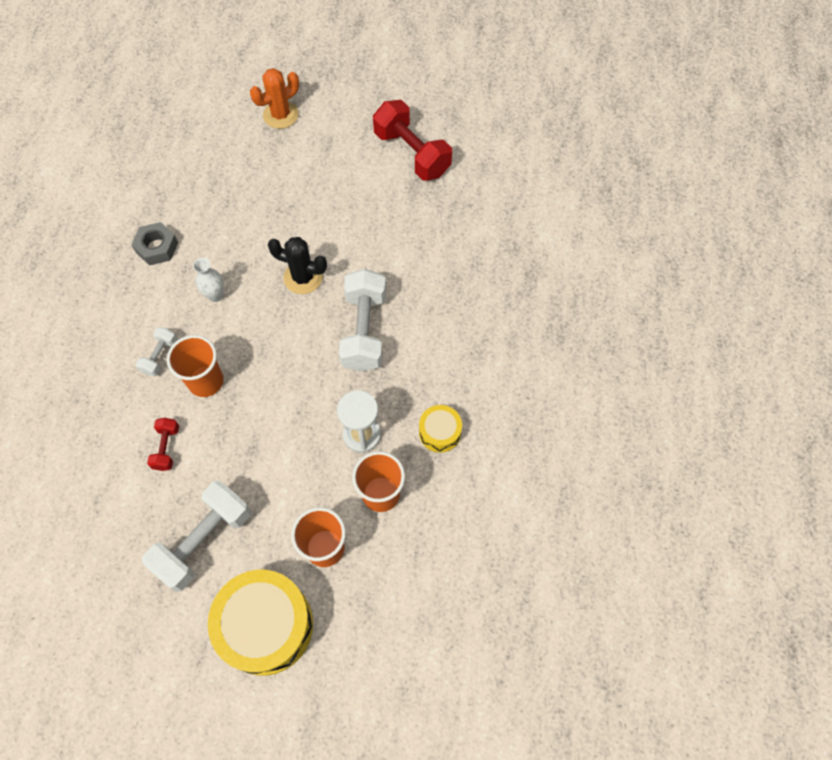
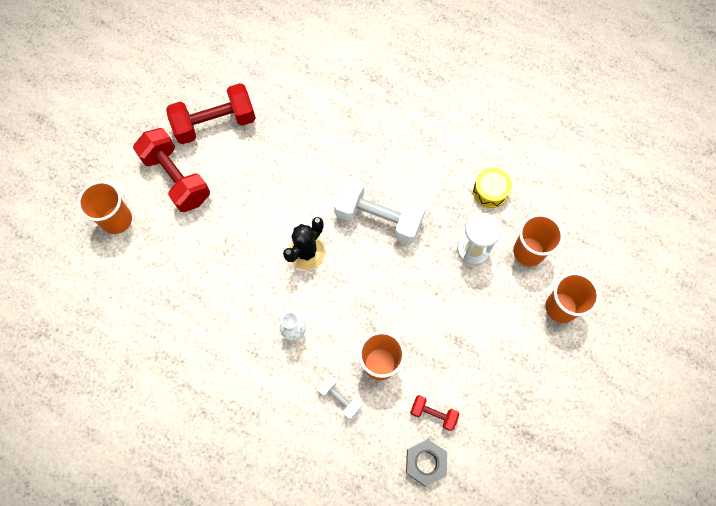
camera: 70 degrees left, 5 degrees up
(157, 247) = (219, 374): grey nut -> grey nut (425, 462)
(204, 541) = (528, 402): white dumbbell -> none
(266, 625) = (612, 371): yellow drum -> none
(281, 115) = (117, 220): orange cactus -> orange cup
(340, 144) = (176, 178): none -> red dumbbell

